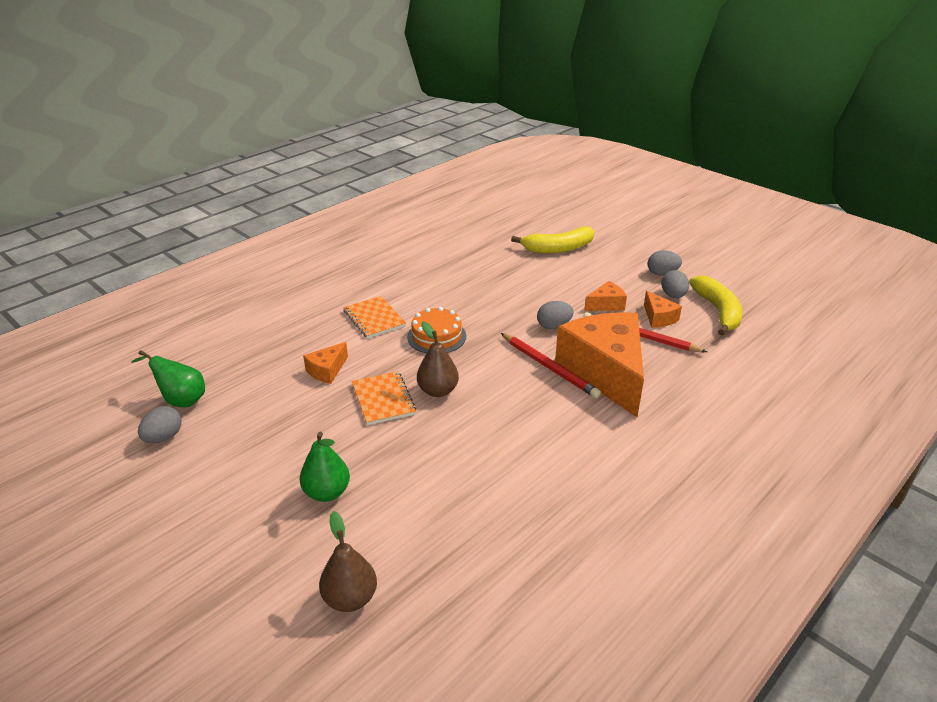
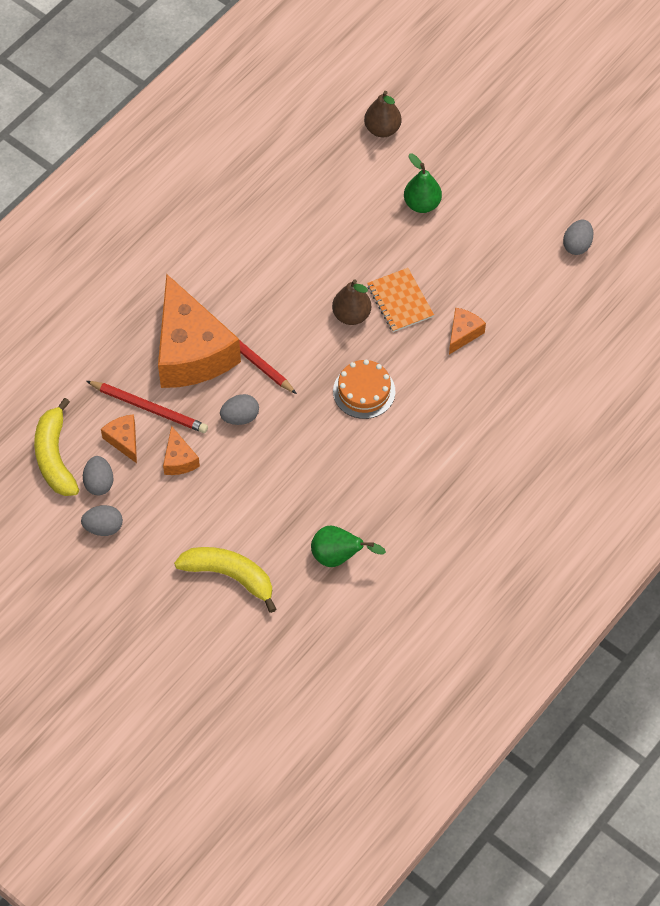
camera: 175 degrees right, 25 degrees up
(180, 400) = (585, 287): green pear -> green pear (338, 557)
(374, 318) = (436, 415): orange notebook -> none
(558, 248) = (230, 576): yellow banana -> yellow banana turned 45 degrees clockwise
(606, 304) = (179, 460): orange cheese -> orange cheese turned 75 degrees counterclockwise

